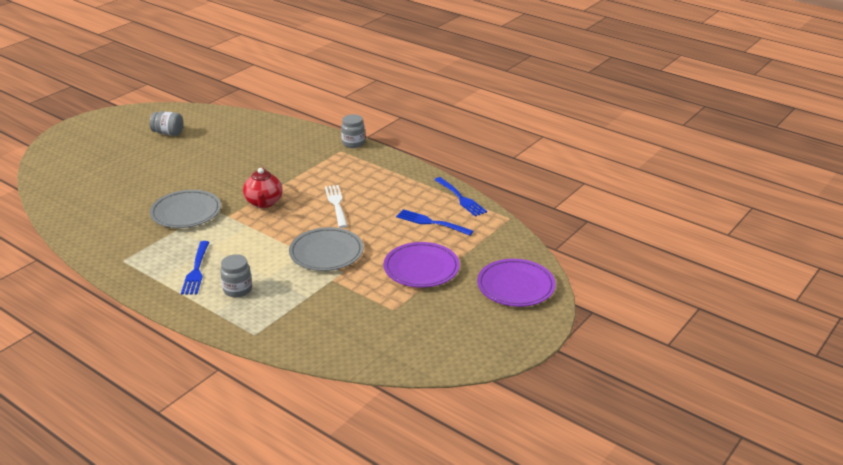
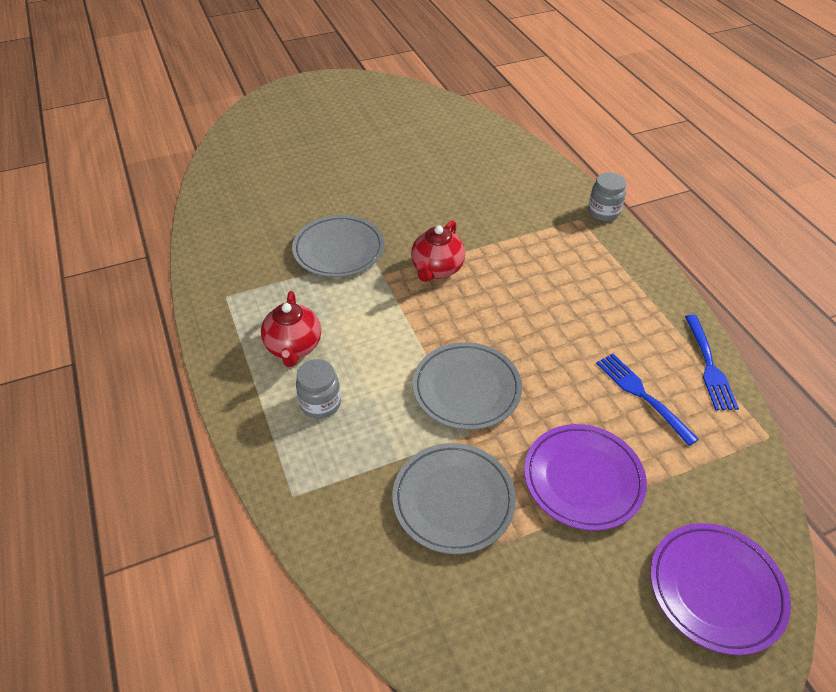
camera: 30 degrees right, 15 degrees up
(168, 133) = (392, 124): grey jar -> none
(196, 270) = (294, 347): blue fork -> red teapot
(336, 204) = (526, 308): white fork -> none
(354, 302) = (453, 500): none -> grey plate

